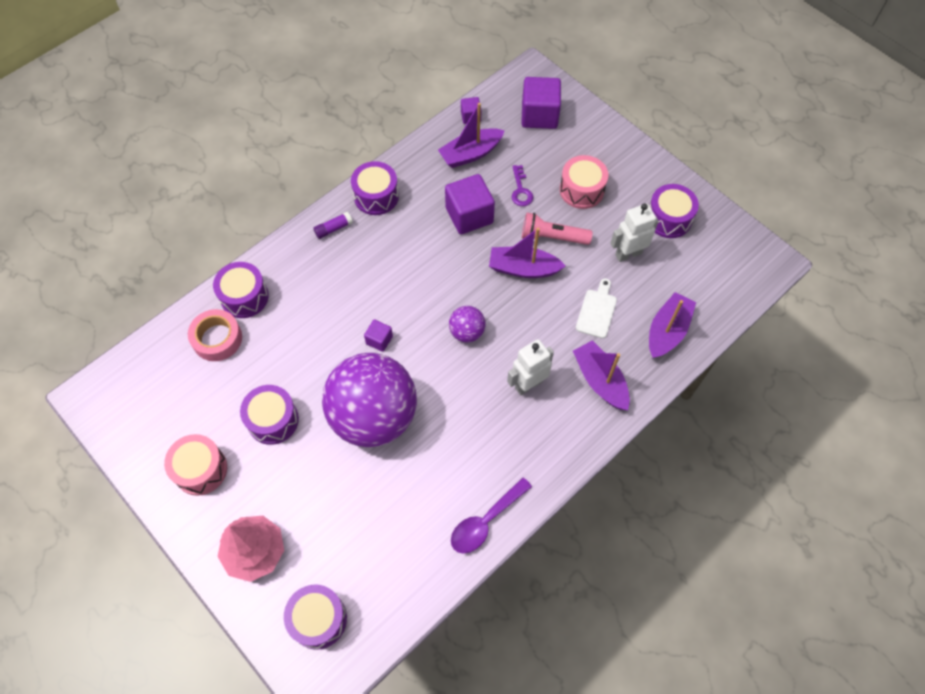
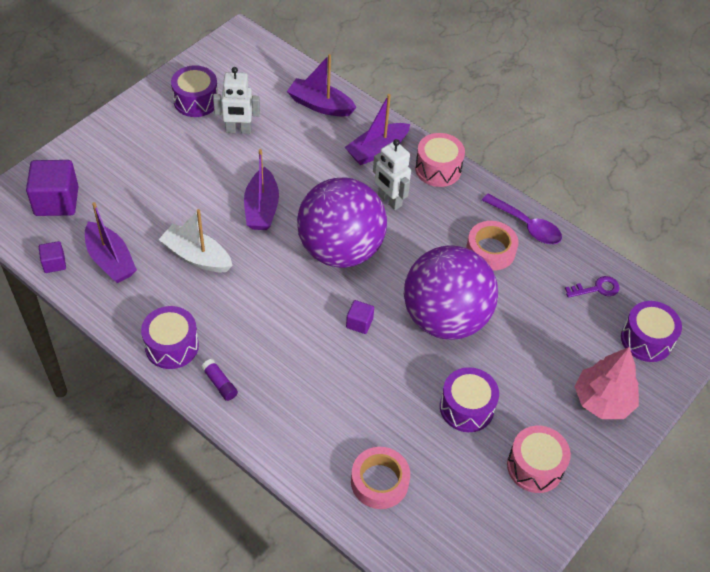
camera: 100 degrees left, 10 degrees down
(244, 297) = (321, 463): purple drum -> none
(454, 476) = (490, 250): none -> pink tape
(467, 332) = (340, 250): purple ball -> purple ball, size x2.38
(469, 215) = (196, 256): purple cube -> white boat
(521, 190) = (162, 214): purple key -> purple key (596, 288)
(552, 237) = (222, 186): pink flashlight -> none
(581, 190) = (161, 164): pink drum -> pink drum (438, 169)
(597, 311) = (305, 152): white cutting board -> none
(628, 254) = (238, 130): white robot -> white robot turned 60 degrees counterclockwise

